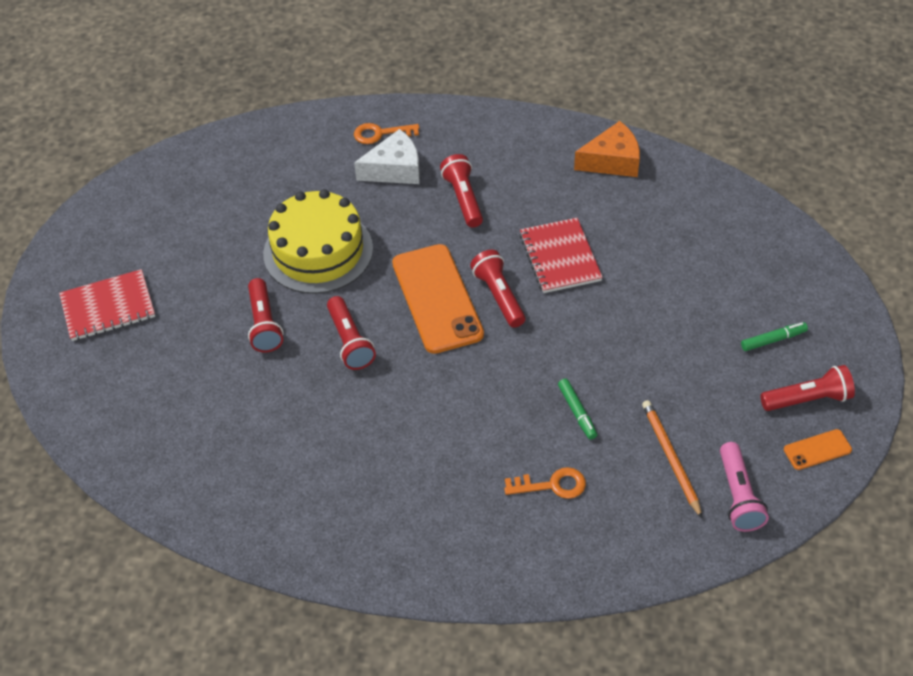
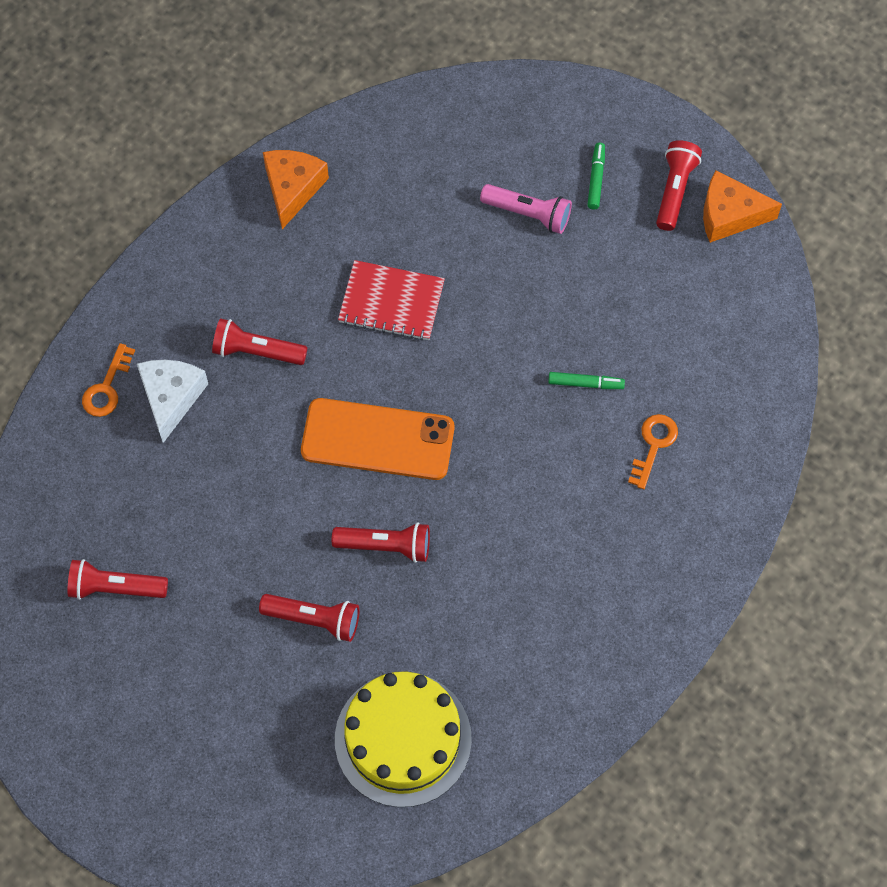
camera: 65 degrees left, 15 degrees up
(108, 307) = (195, 772): red notebook -> none
(318, 251) = (243, 525): yellow cake -> yellow cake (403, 739)
(499, 296) = (408, 381): red flashlight -> red flashlight (115, 587)
(671, 458) = (677, 334): orange pencil -> none
(738, 496) = (743, 302): pink flashlight -> pink flashlight (528, 214)
(817, 450) = (729, 215): orange phone -> orange cheese

